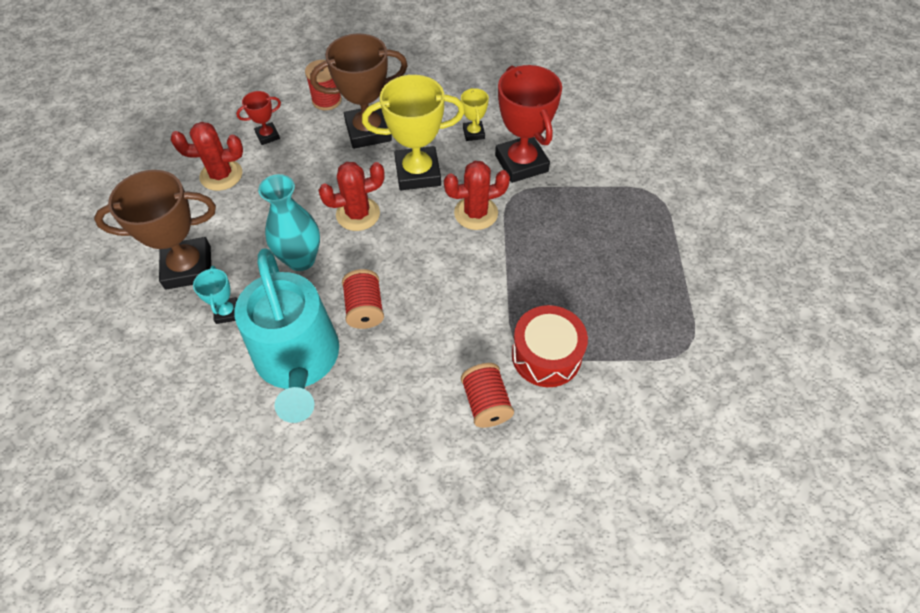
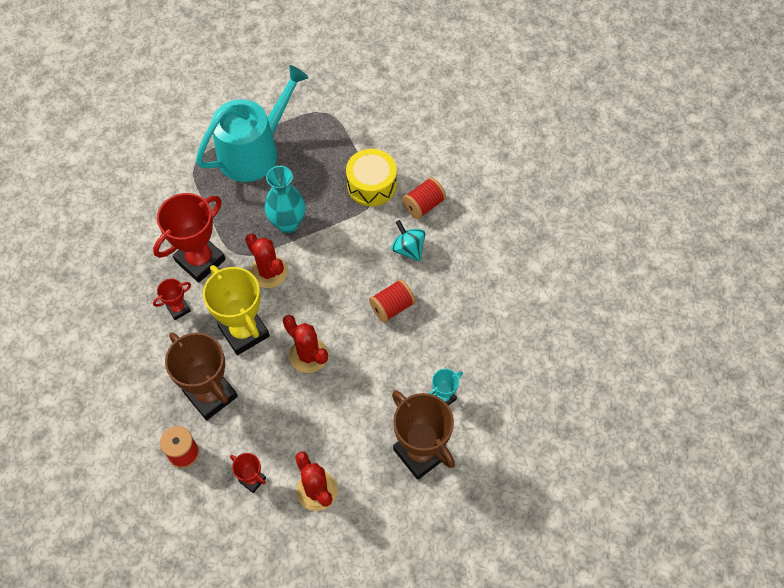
camera: 115 degrees left, 5 degrees up
(298, 360) = (454, 327): turquoise watering can -> turquoise watering can (254, 151)
(301, 259) = (372, 373): turquoise vase -> turquoise vase (288, 223)
(431, 357) = (408, 249): none -> turquoise spinning top
(473, 133) = (178, 309): yellow trophy -> red trophy
(546, 355) = (371, 185): red drum -> yellow drum

